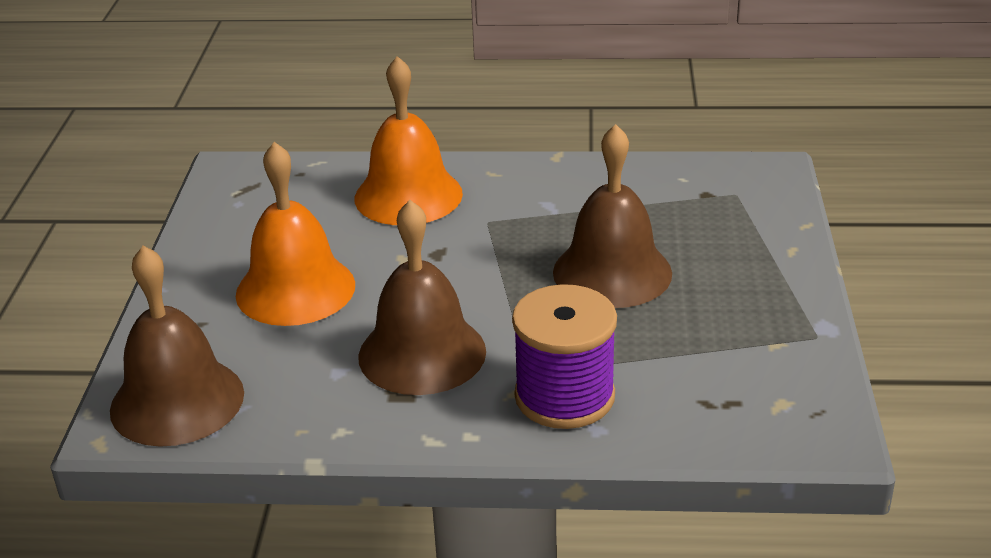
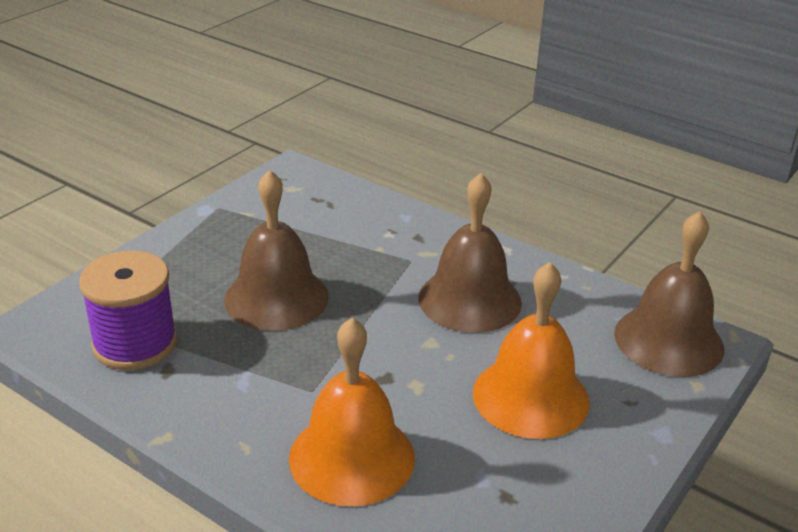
camera: 150 degrees left, 0 degrees up
(564, 396) = (405, 237): purple spool -> purple spool (135, 343)

